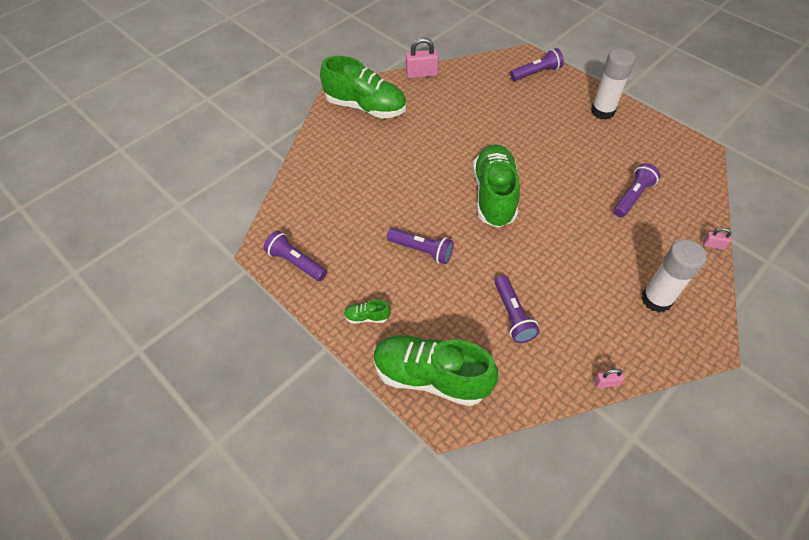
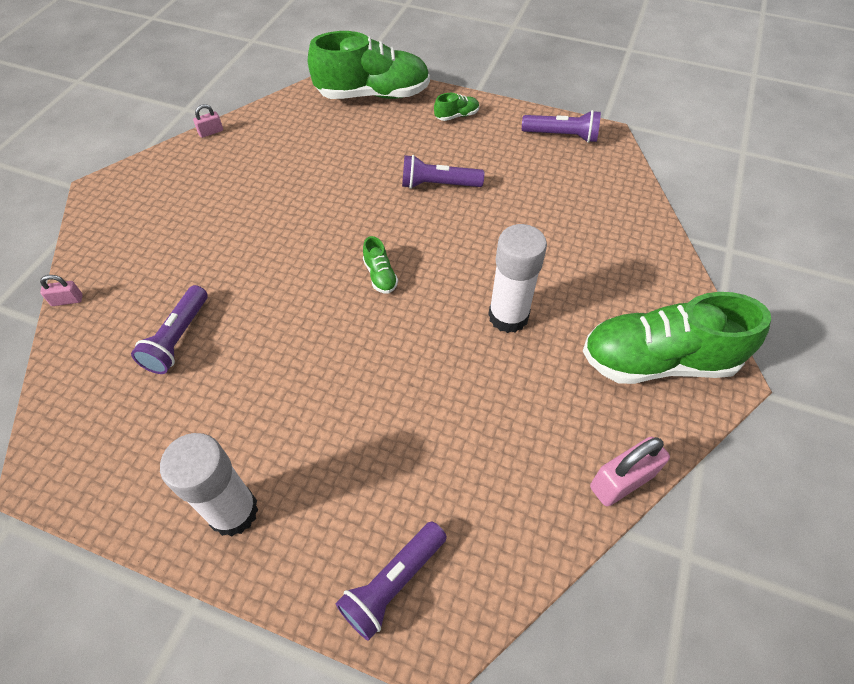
camera: 155 degrees right, 0 degrees up
(494, 195) = (380, 275): green shoe -> green shoe, size x0.40
(513, 315) = (313, 156): purple flashlight -> none
(656, 299) = (154, 214): white glue stick -> white glue stick (508, 316)

